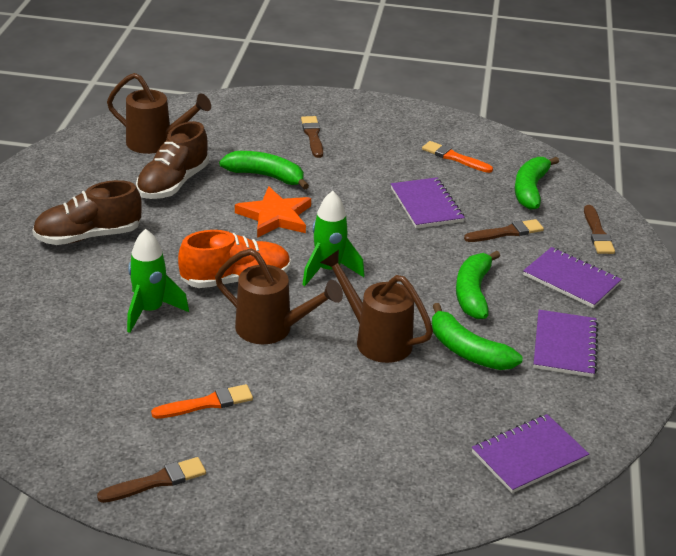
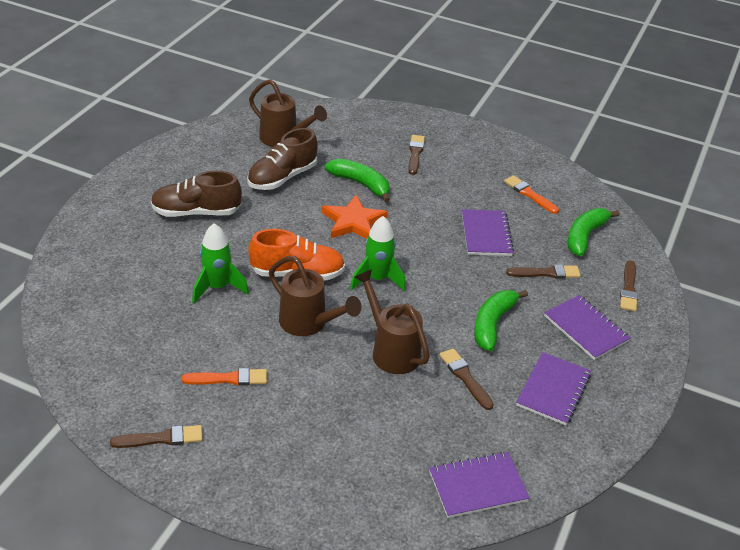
camera: 15 degrees right, 5 degrees up
(467, 351) = (465, 377): green banana -> brown brush

